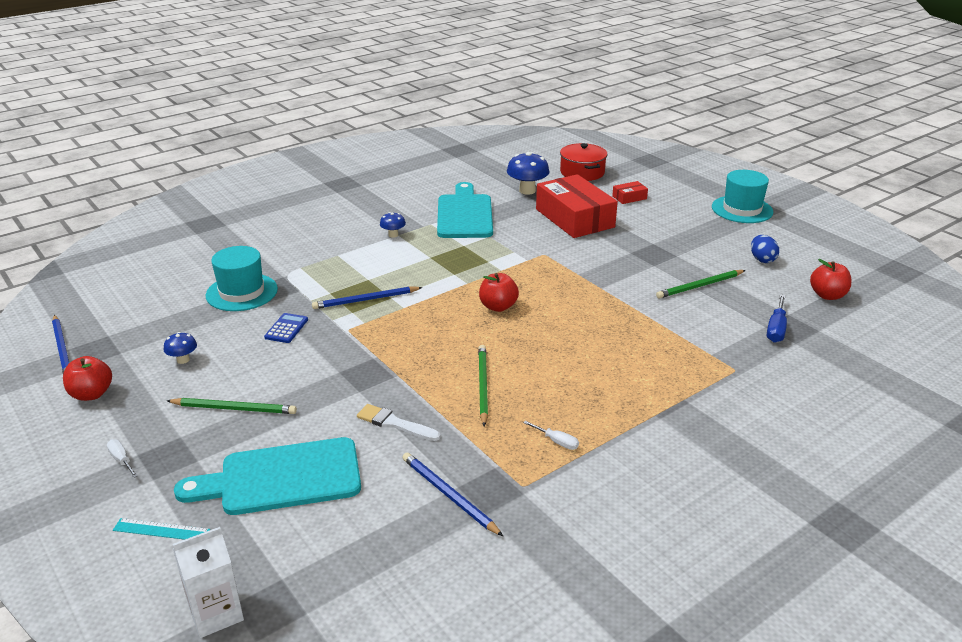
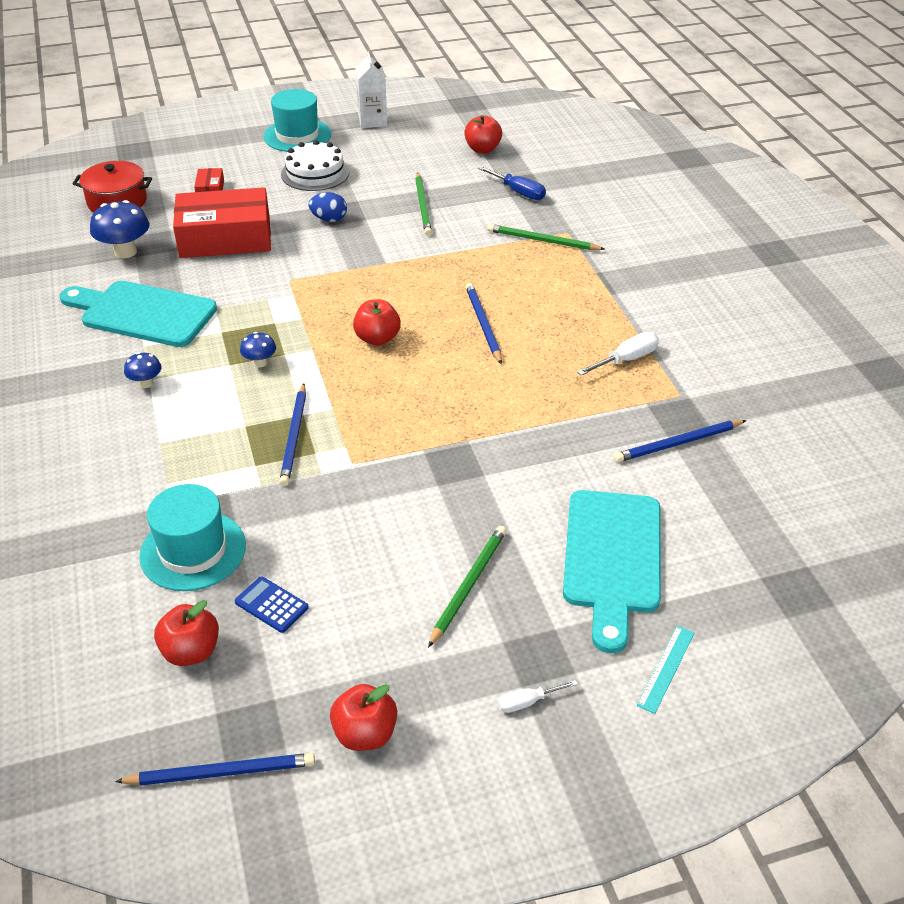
camera: 70 degrees left, 10 degrees up
(156, 314) = (191, 651): none -> red apple
(183, 360) = (333, 628): blue mushroom -> blue mushroom (260, 363)
(216, 613) = (796, 631): white carton -> white carton (372, 121)
(286, 328) = (317, 517): blue calculator -> blue calculator (271, 605)
(394, 423) = (554, 458): white brush -> none
(482, 386) = (518, 384): green pencil -> green pencil (542, 241)
(552, 351) = (483, 324): none -> blue pencil
(557, 442) = (626, 359): white screwdriver -> white screwdriver, size x1.59
(696, 229) = (315, 173): none -> white cake
(762, 259) = (400, 158): blue egg -> blue egg (329, 219)

